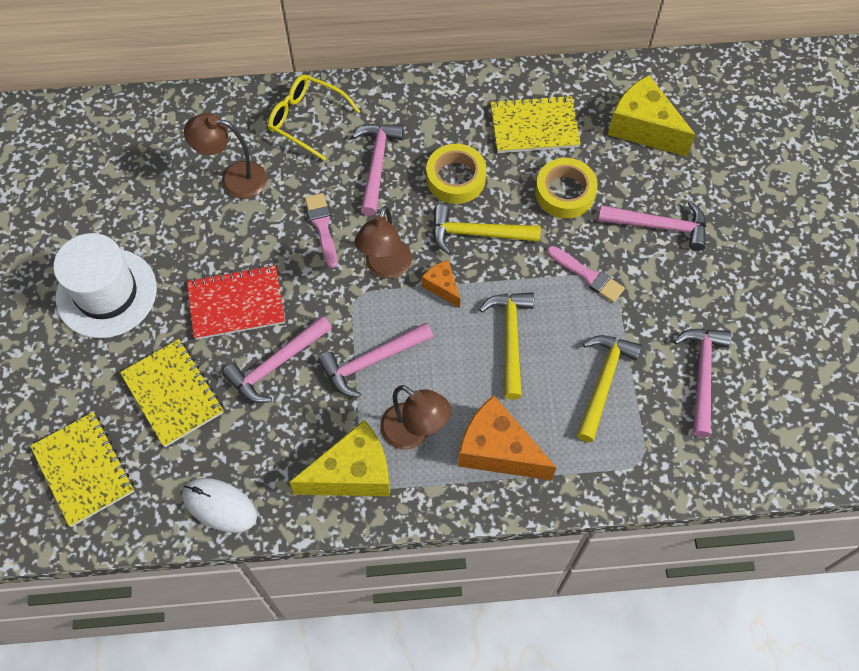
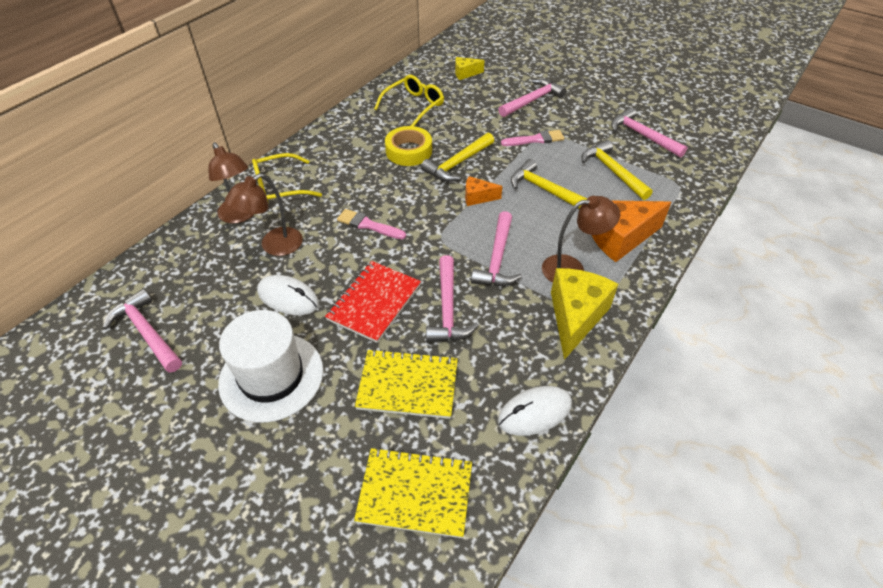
camera: 50 degrees left, 15 degrees down
(189, 238) = (288, 297): none -> white mouse
(377, 164) = (355, 176): pink hammer -> pink hammer (146, 332)
(385, 268) = (434, 214): brown lamp -> brown lamp (240, 215)
(534, 126) = (414, 106): yellow notebook -> yellow glasses
(565, 192) = (471, 118): yellow tape -> none
(643, 128) = (465, 73): yellow cheese -> yellow cheese, size x0.51

